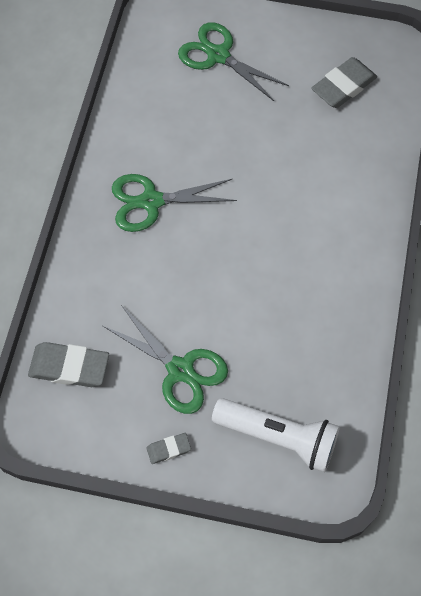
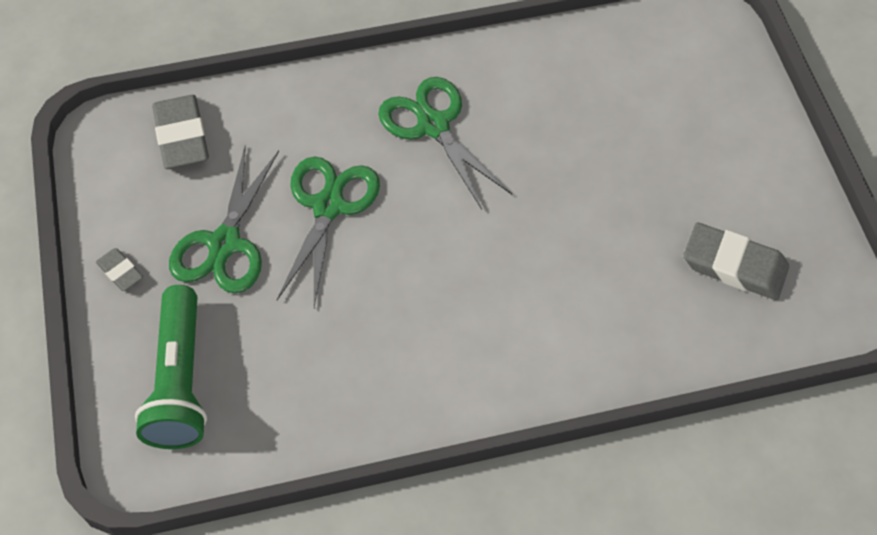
camera: 65 degrees right, 5 degrees down
(218, 56) = (686, 109): green scissors -> green scissors (328, 206)
(278, 437) = (180, 380): white flashlight -> green flashlight

